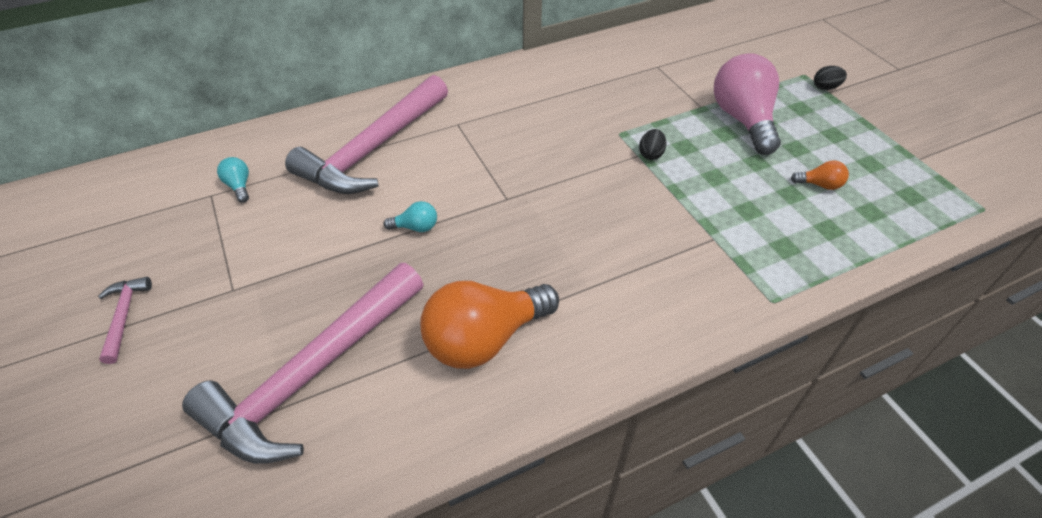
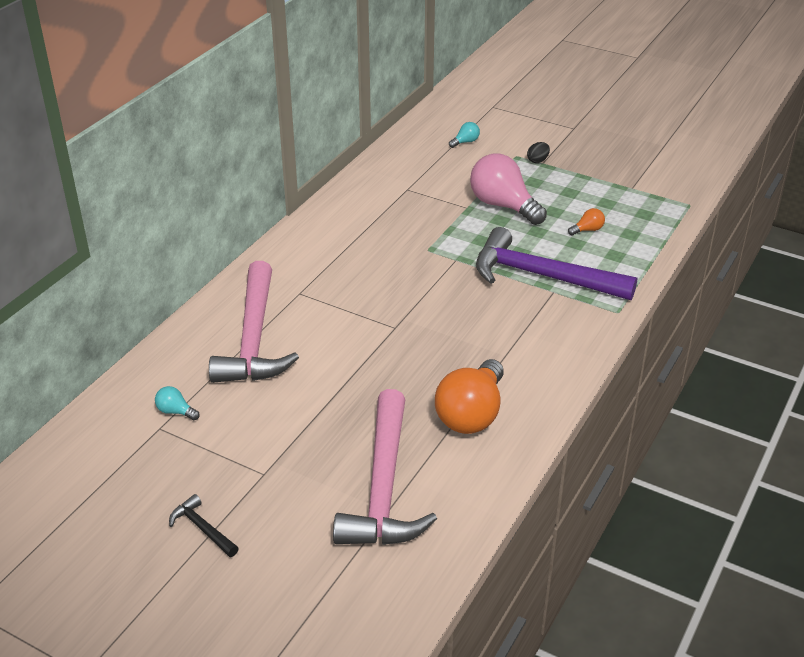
camera: 35 degrees left, 10 degrees down
(124, 317) = (202, 529): pink hammer -> black hammer
(416, 227) = (351, 374): turquoise light bulb -> turquoise light bulb (465, 142)
(651, 154) = (464, 255): black egg -> none
(717, 215) = (543, 276): none -> purple hammer

